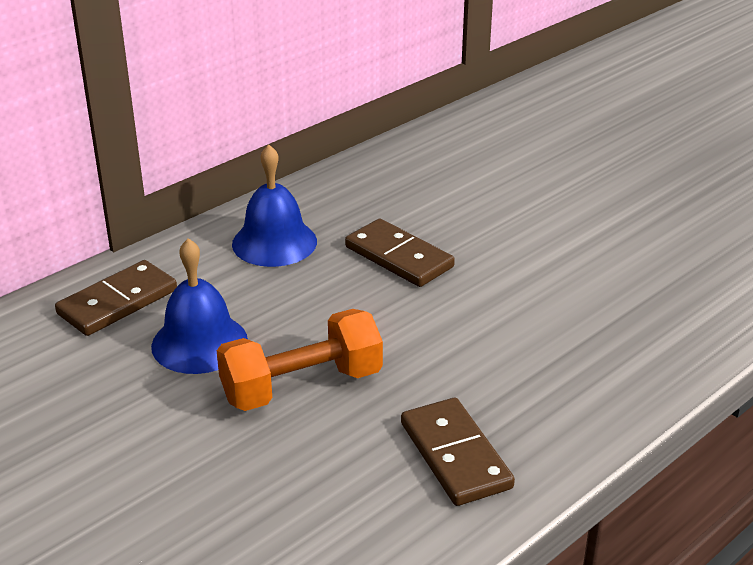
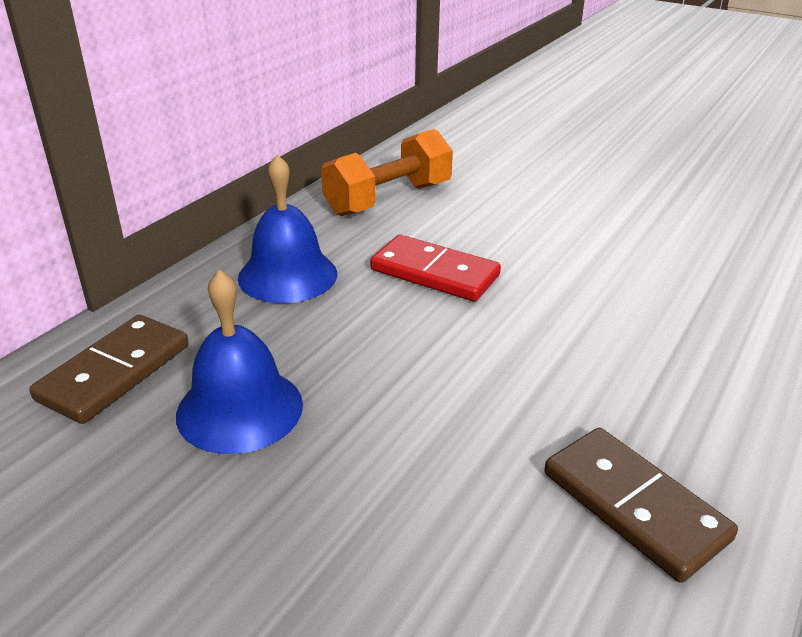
camera: 15 degrees left, 0 degrees up
(301, 386) = (395, 445): orange dumbbell -> orange dumbbell (388, 199)
(398, 257) = (434, 273): brown domino -> red domino

